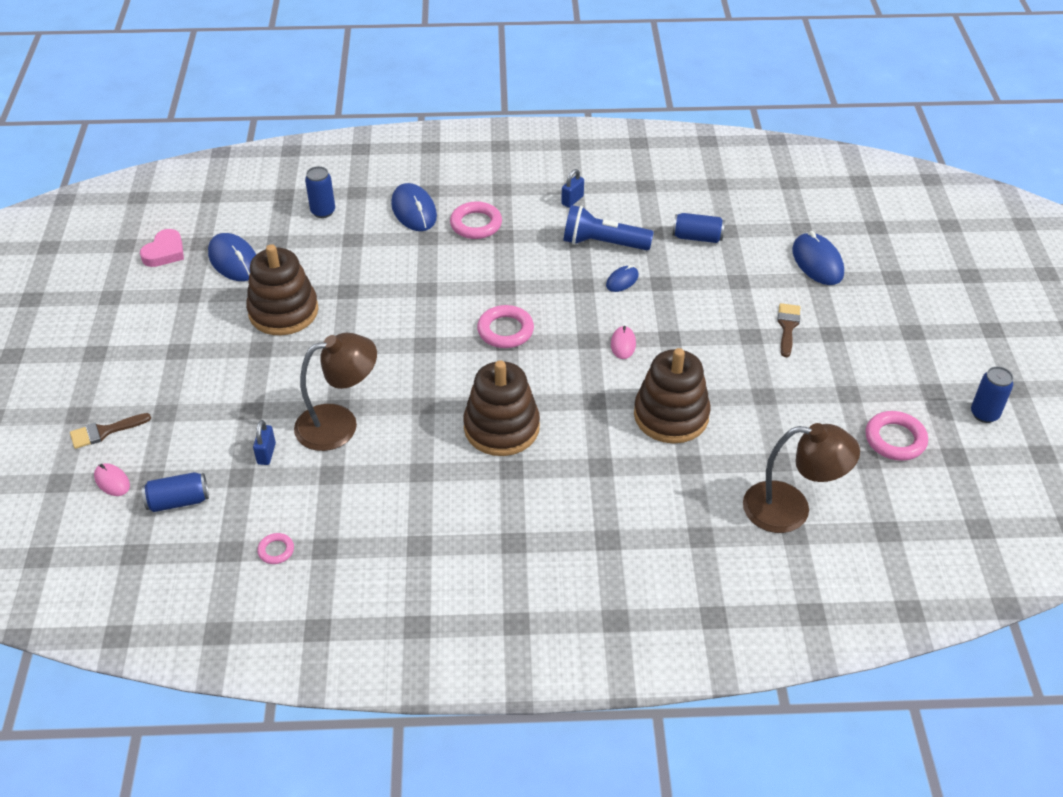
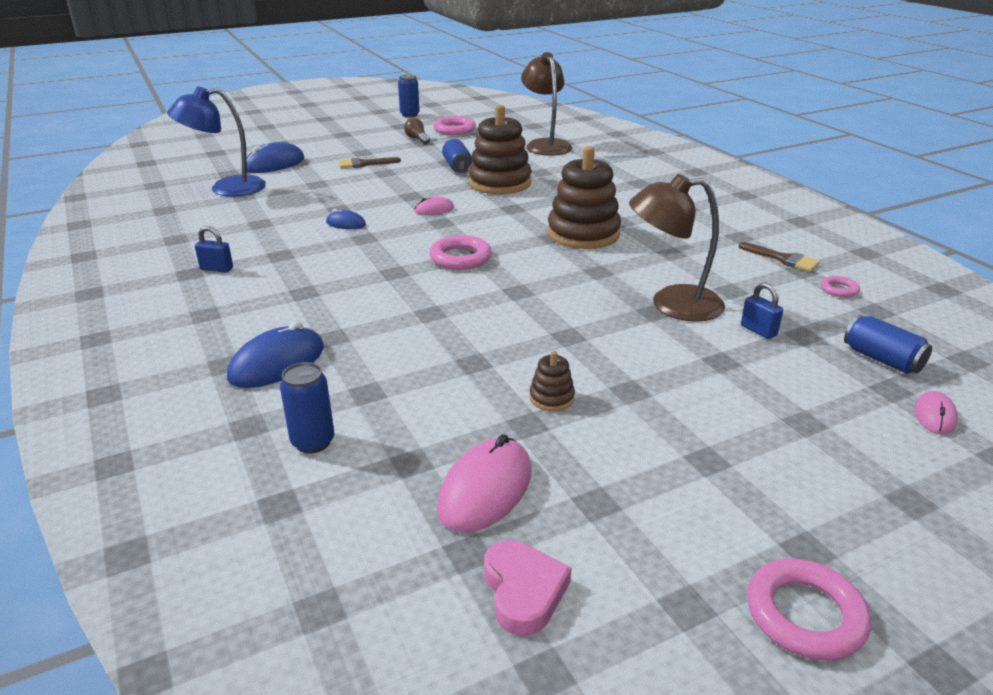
camera: 115 degrees left, 15 degrees down
(104, 431) = (895, 459): brown brush -> brown brush (783, 259)
(165, 252) = (523, 591): pink heart -> pink heart turned 75 degrees clockwise
(234, 260) = (485, 489): blue mouse -> pink mouse
(266, 454) = (758, 331): blue padlock -> blue padlock turned 75 degrees clockwise
(283, 311) = (551, 398): brown stacking toy -> brown stacking toy, size x0.44
(339, 424) = (672, 304): brown lamp -> brown lamp turned 45 degrees counterclockwise
(476, 224) = (288, 313): pink ring -> pink ring (805, 615)
(603, 243) = (290, 241): blue flashlight -> none
(697, 237) = (260, 205): blue can -> blue can (457, 167)
(755, 223) = (226, 188): none -> blue lamp
(866, 392) = (417, 139): none -> brown light bulb

